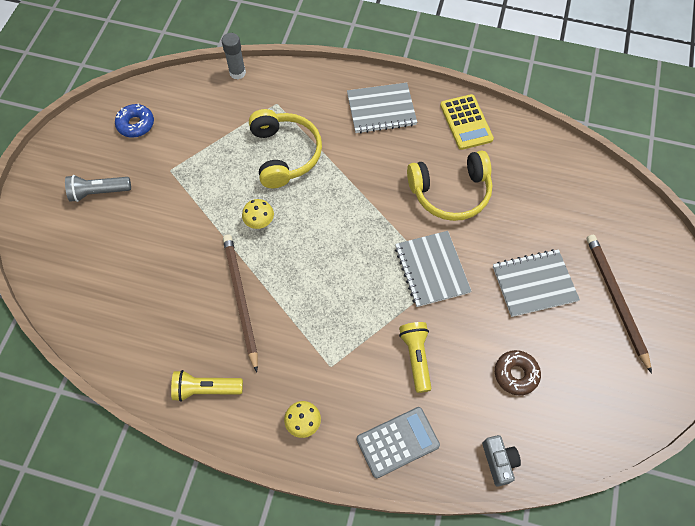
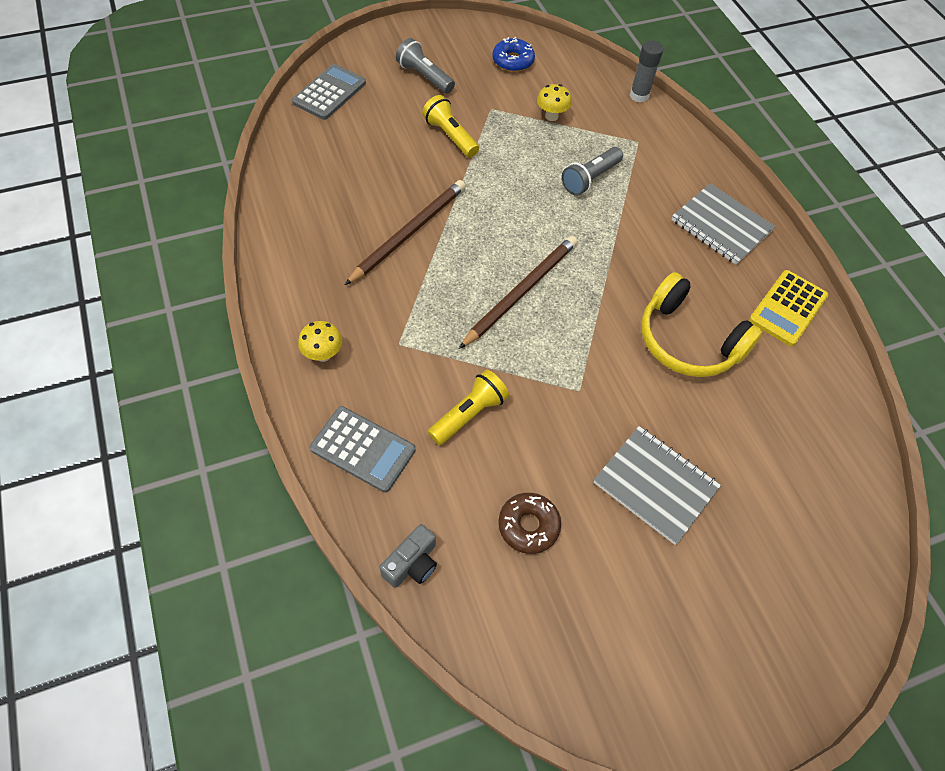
camera: 50 degrees right, 5 degrees down
(55, 269) = (329, 93): none -> grey calculator
(206, 389) = (300, 258): yellow flashlight -> yellow flashlight (450, 136)
(259, 223) = (500, 202): yellow mushroom -> yellow mushroom (551, 116)
(285, 154) = (590, 179): yellow headphones -> grey flashlight
(431, 269) = (581, 373): grey notebook -> none
(616, 299) = (716, 590): brown pencil -> brown pencil (521, 292)

